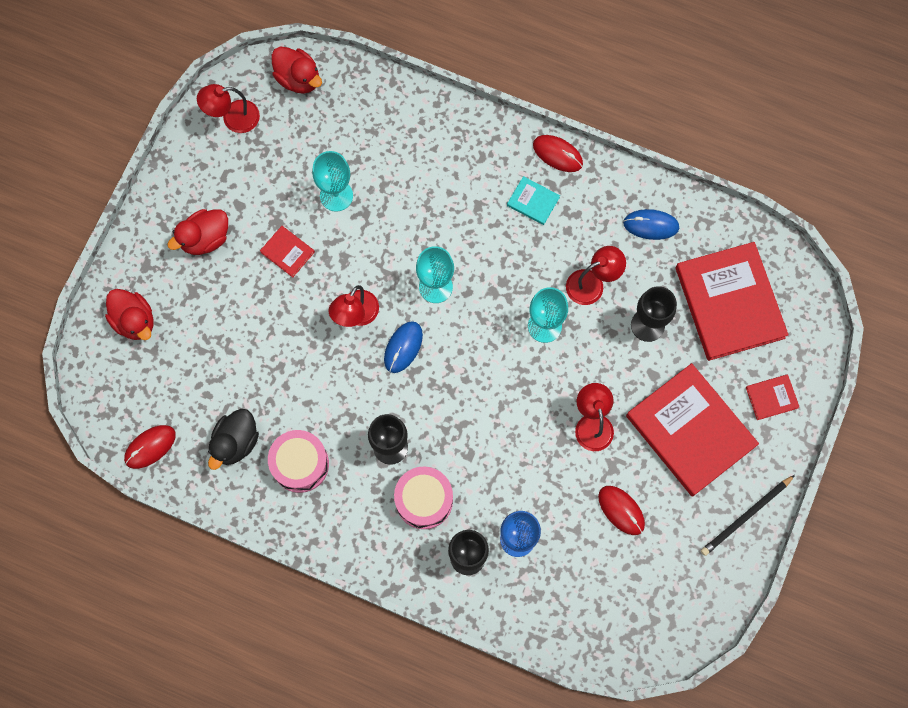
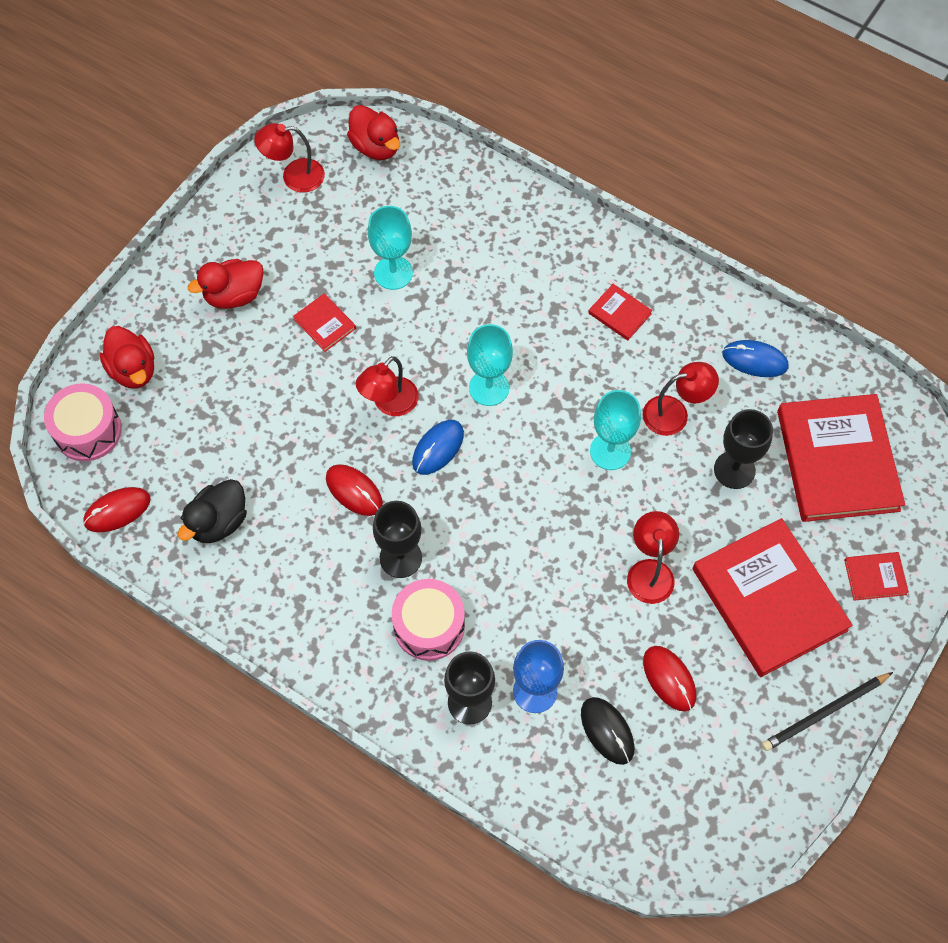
camera: 10 degrees right, 10 degrees down
(300, 464) = (289, 559): pink drum -> pink drum (88, 431)
(533, 201) = (619, 313): turquoise book -> red book
(557, 154) = (657, 268): red mouse -> red mouse (354, 491)
(579, 561) = (607, 731): none -> black mouse

